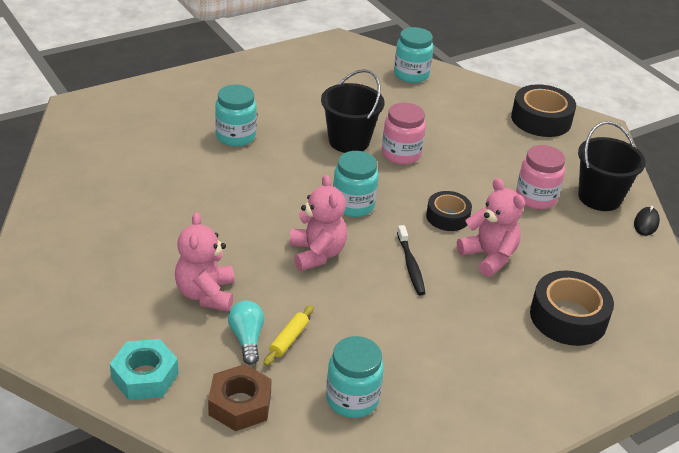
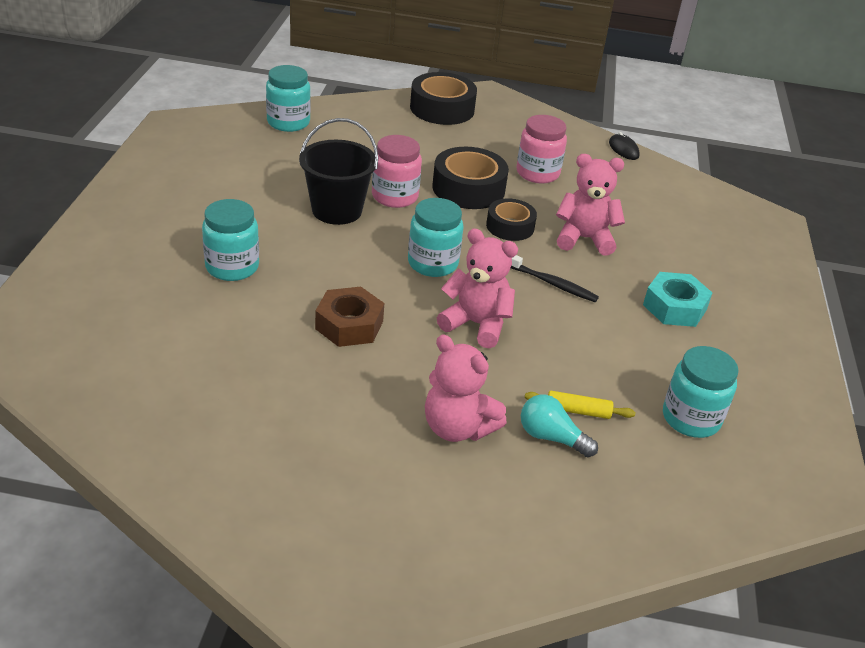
camera: 50 degrees left, 0 degrees up
(145, 376) = (538, 542): turquoise nut -> turquoise nut (674, 307)
(240, 404) = (638, 494): brown nut -> brown nut (349, 325)
(288, 339) = (578, 411): yellow rolling pin -> yellow rolling pin turned 60 degrees counterclockwise
(568, 317) = (694, 249): black tape -> black tape (468, 188)
(599, 197) = (571, 148): black bucket -> none

